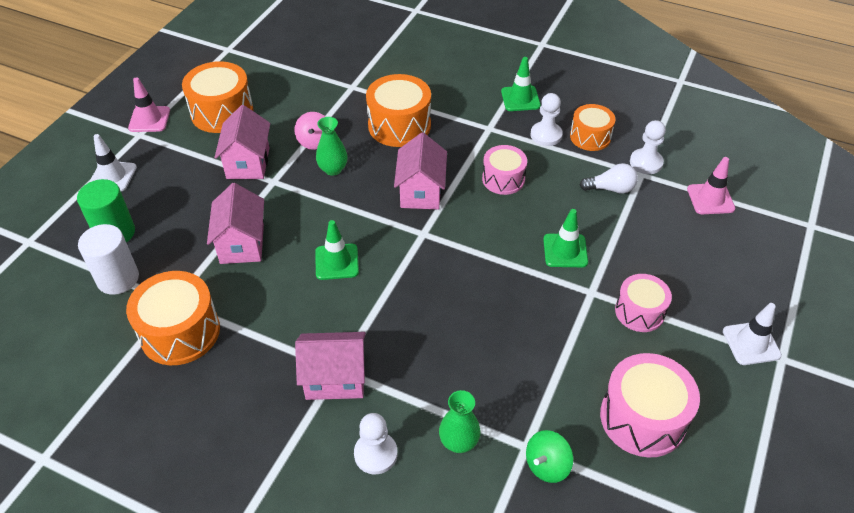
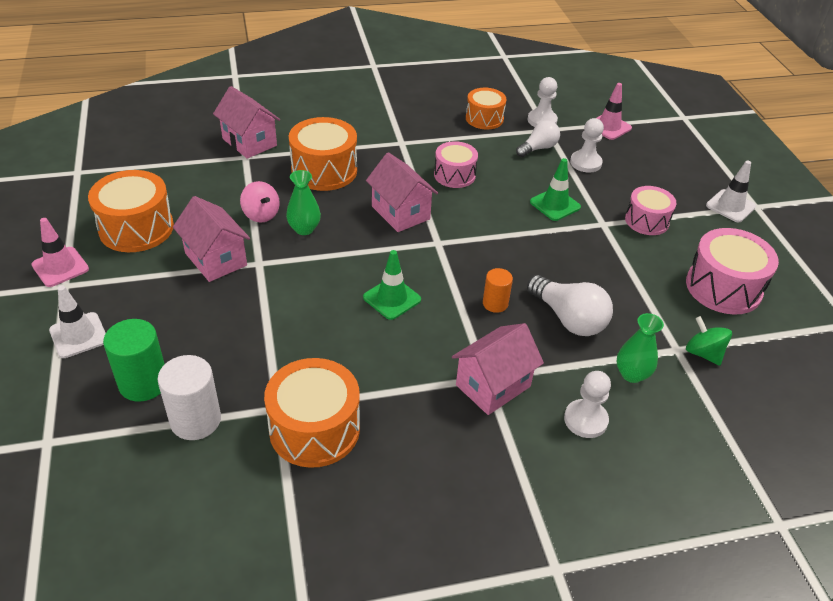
camera: 40 degrees left, 5 degrees down
(242, 244) = (289, 327): pink house -> pink house (249, 142)
(412, 312) = (495, 303): none -> orange cylinder
(459, 361) = (568, 319): none -> white light bulb
(520, 99) = (402, 111): green traffic cone -> none
(546, 135) = (451, 130): white pawn -> white pawn (585, 163)
(547, 465) = (703, 353): green spinning top -> green spinning top turned 135 degrees clockwise

